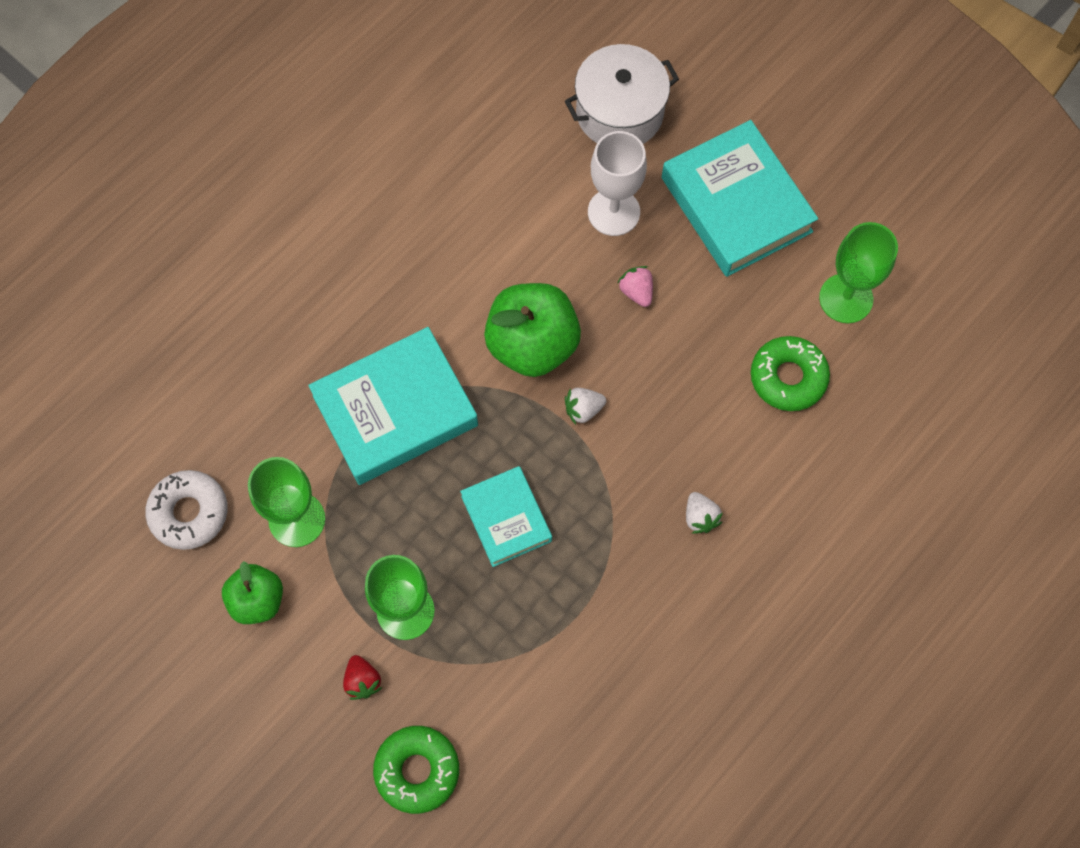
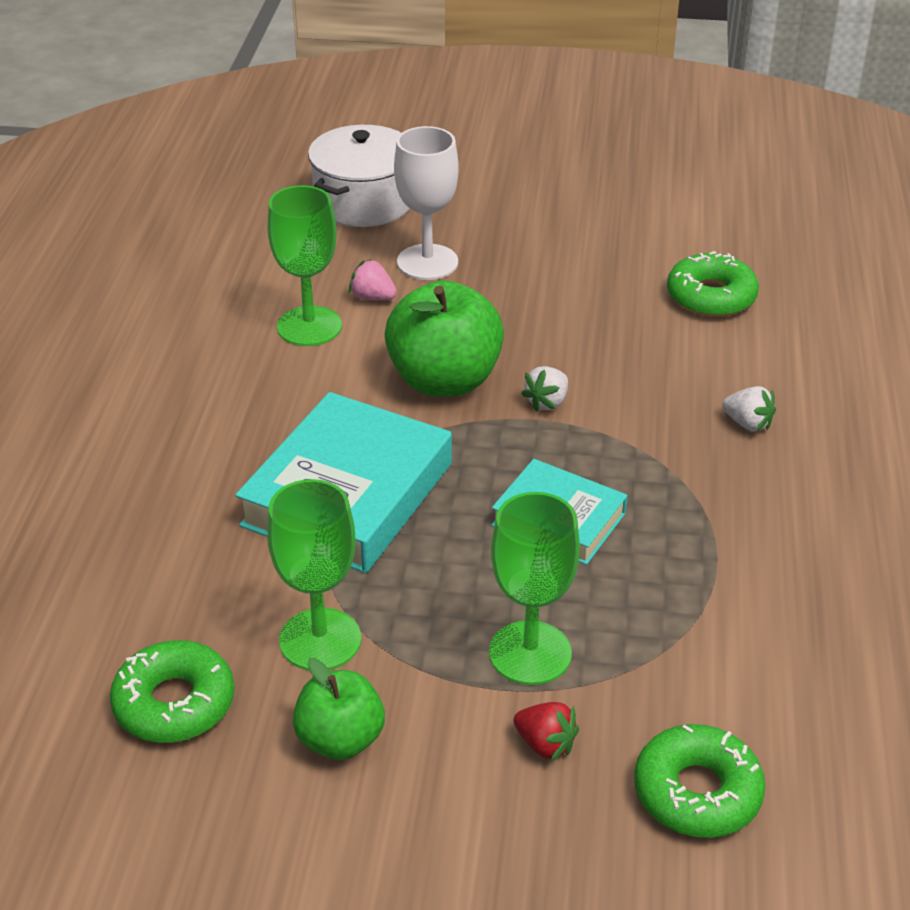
camera: 35 degrees left, 30 degrees down
(189, 512) = (174, 703): white donut -> green donut
(636, 291) = (507, 302): pink strawberry -> pink strawberry (372, 298)
(736, 205) = (536, 214): turquoise book -> none
(846, 298) = (699, 229): green goblet -> green goblet (309, 326)

